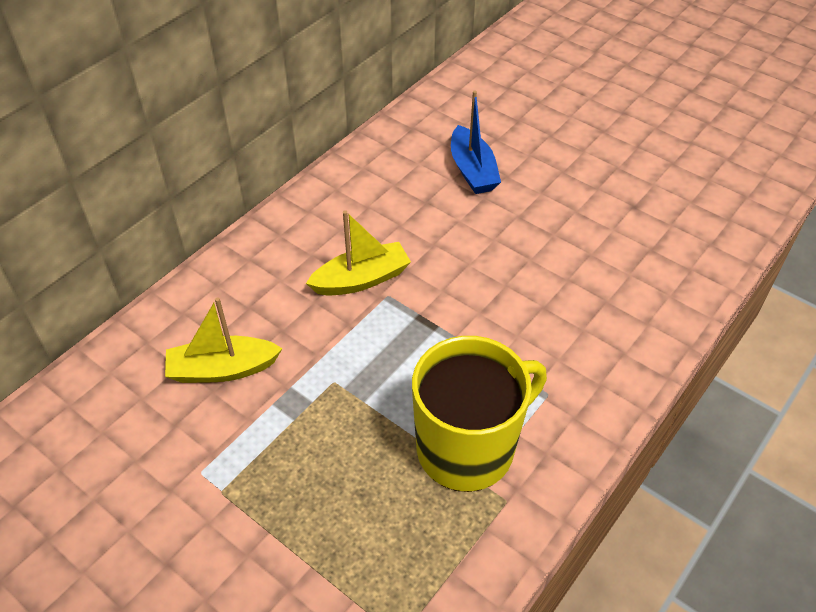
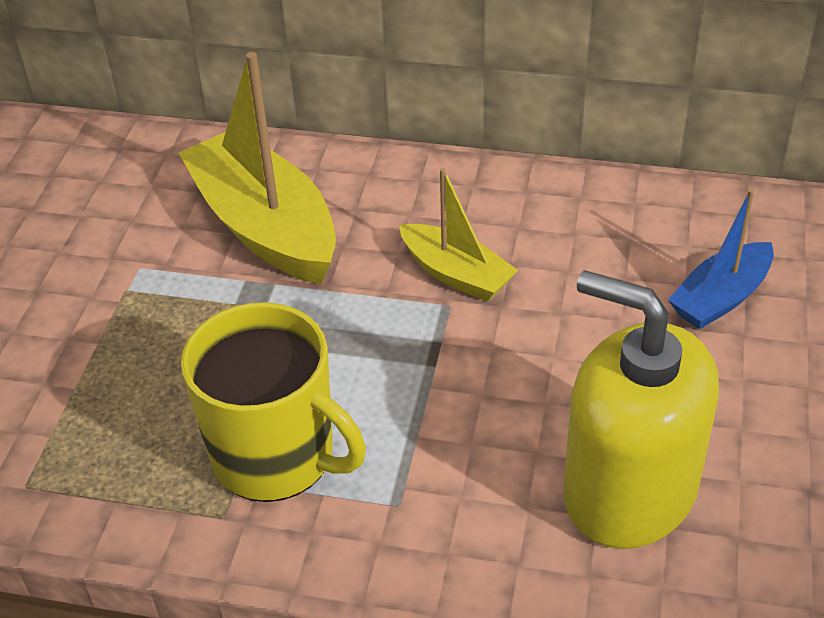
camera: 65 degrees right, 5 degrees down
(222, 369) = (265, 227): yellow boat -> yellow boat, size x1.79
(595, 277) = (629, 490): none -> yellow soap dispenser

